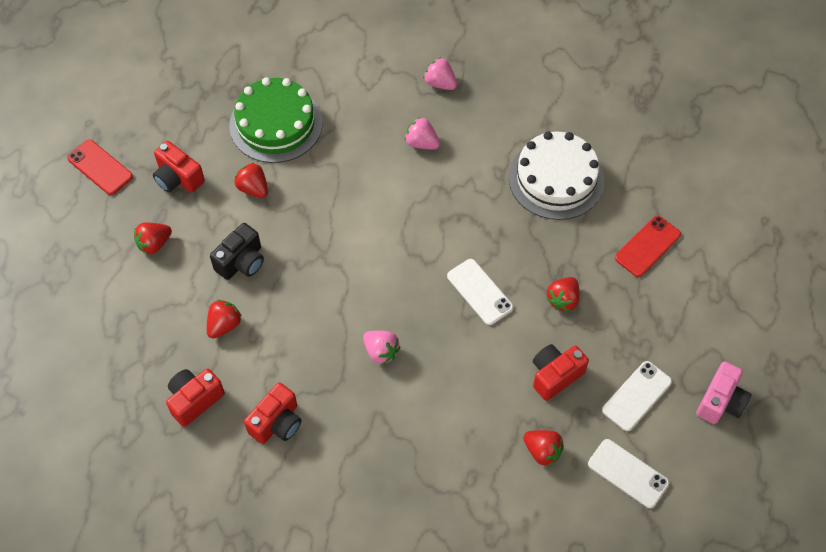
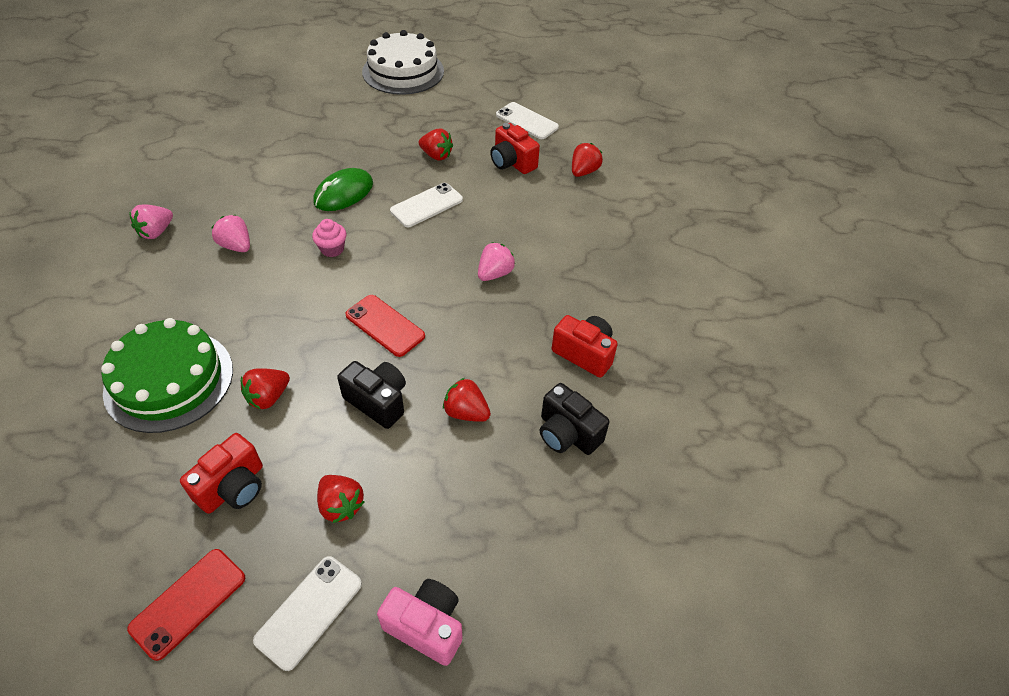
camera: 95 degrees left, 10 degrees down
(194, 400) = (567, 433): red camera -> black camera
(416, 216) = (332, 249): none -> pink cupcake
(421, 143) = (236, 246): pink strawberry -> pink strawberry turned 105 degrees clockwise
(496, 218) = (344, 193): none -> green mouse
(556, 179) = (303, 155): white cake -> white cake (403, 71)
(628, 473) = (594, 129): white phone -> white phone (309, 611)
(647, 246) = (384, 108): red phone -> red phone (385, 325)
(720, 402) = (527, 83): pink camera -> pink camera (426, 626)

